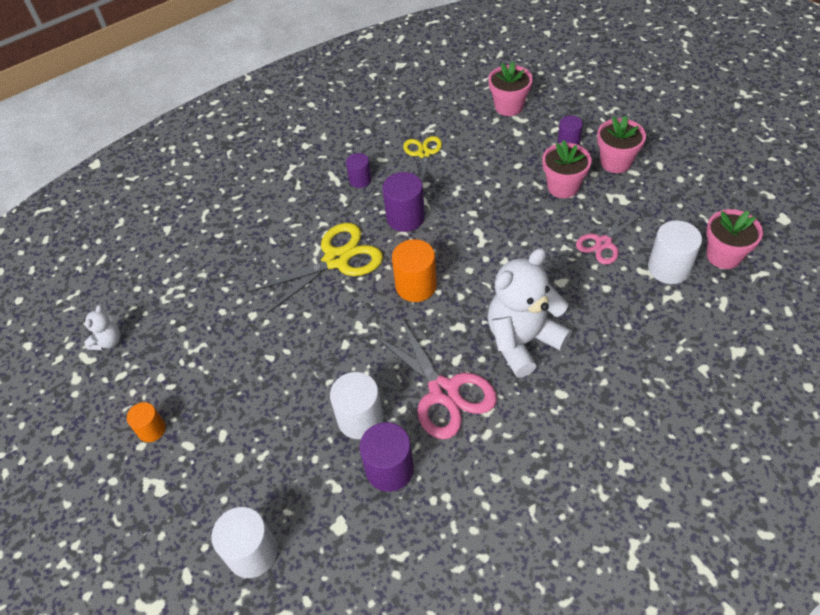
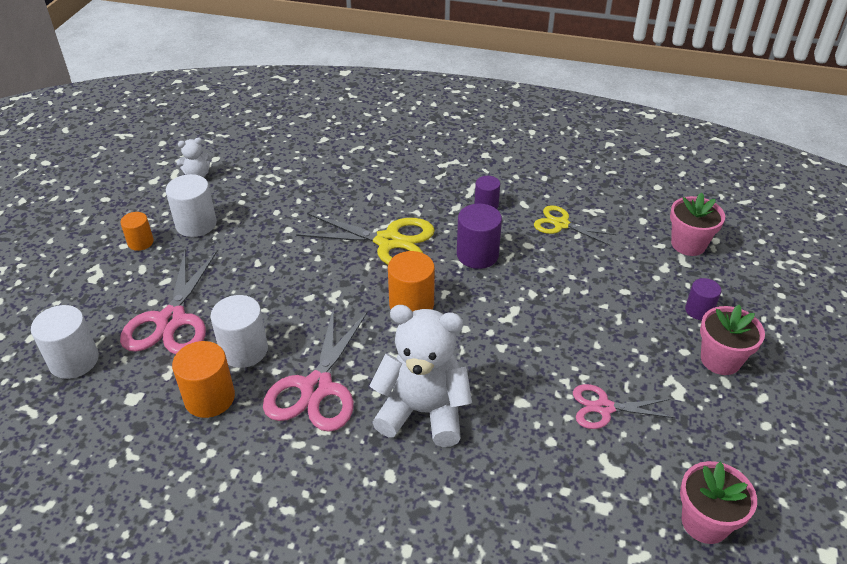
camera: 45 degrees right, 10 degrees down
(276, 454) = (171, 320): none -> pink scissors
(389, 469) = (209, 398): purple cylinder -> orange cylinder
(424, 154) = (561, 224): yellow scissors -> yellow scissors turned 105 degrees counterclockwise
(563, 187) = (638, 337): pink flower pot -> none
(669, 268) = (632, 480): white cylinder -> white cylinder (196, 224)

